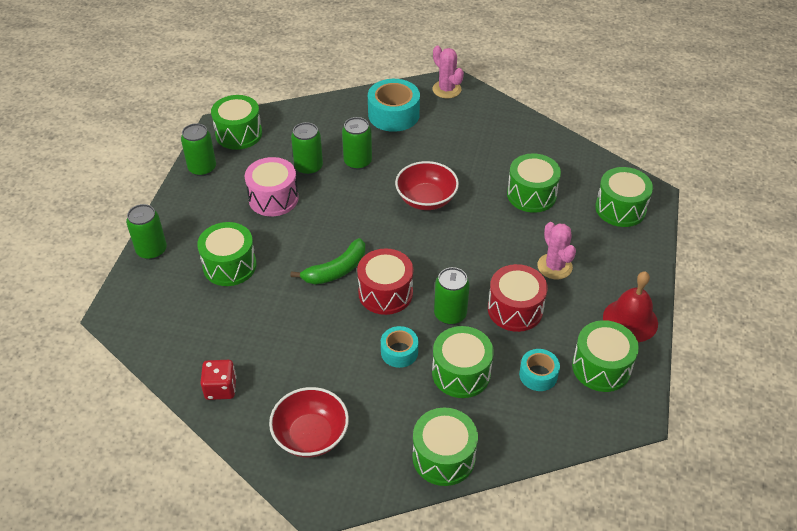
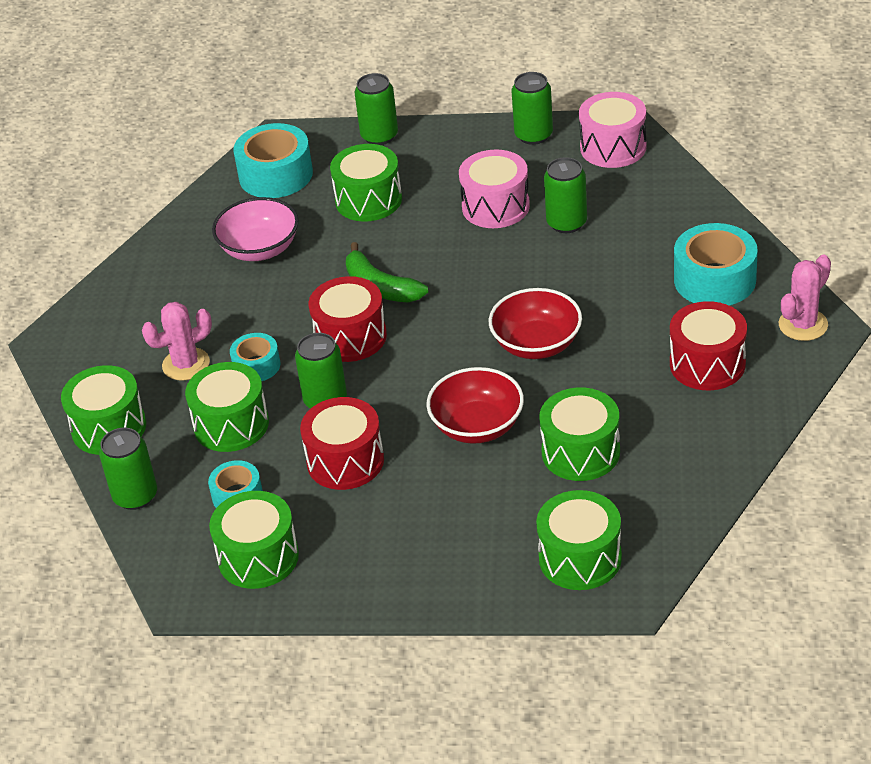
camera: 85 degrees right, 5 degrees down
(165, 320) = (275, 175): none -> turquoise tape
(221, 388) = (186, 239): red dice -> none
(239, 134) = (613, 147): green drum -> pink drum
(258, 338) = (259, 249): none -> pink bowl
(311, 435) = (130, 318): red bowl -> red bowl (477, 426)
(358, 162) = (593, 265): green can -> green can (135, 496)
(468, 131) = (707, 364): none -> red drum
(554, 266) = (434, 493): pink cactus -> pink cactus (186, 364)
(630, 320) = (347, 583): red bell -> none

